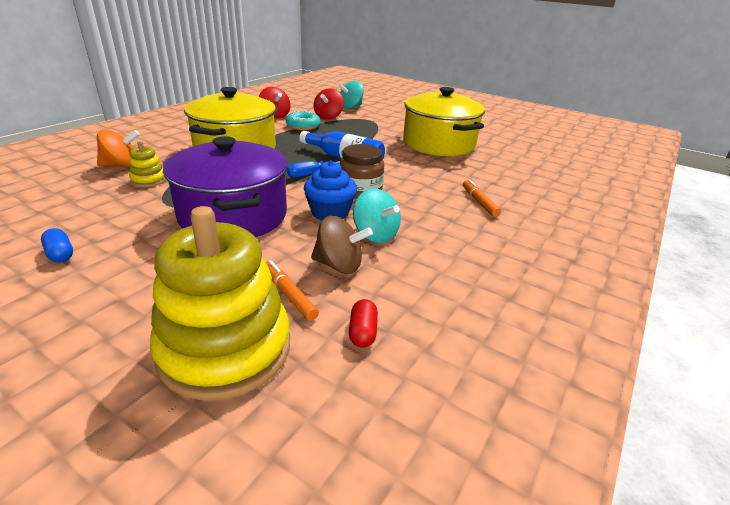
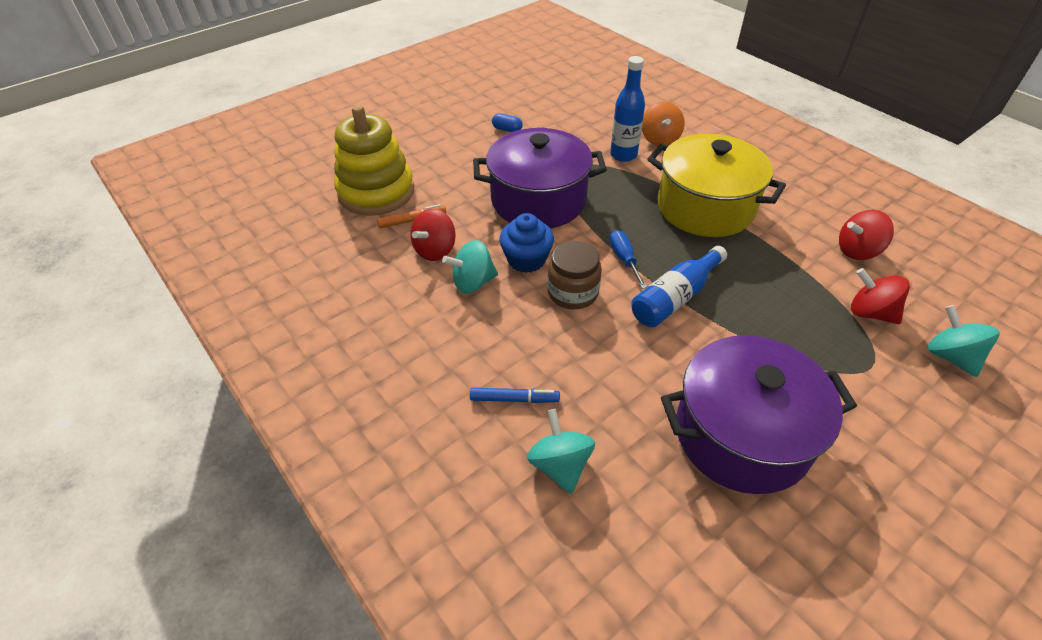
camera: 110 degrees right, 15 degrees up
(60, 254) = (507, 129): blue capsule -> blue capsule turned 45 degrees clockwise
(148, 180) = (623, 155): yellow stacking toy -> blue bottle
(303, 126) = (810, 275): turquoise donut -> none
(339, 265) = (435, 250): brown spinning top -> red spinning top
(362, 332) = (354, 248): red capsule -> none
(438, 144) = (742, 435): yellow pot -> purple pot
(479, 202) = (514, 399): orange marker -> blue marker
(508, 184) = (560, 465): none -> turquoise spinning top

